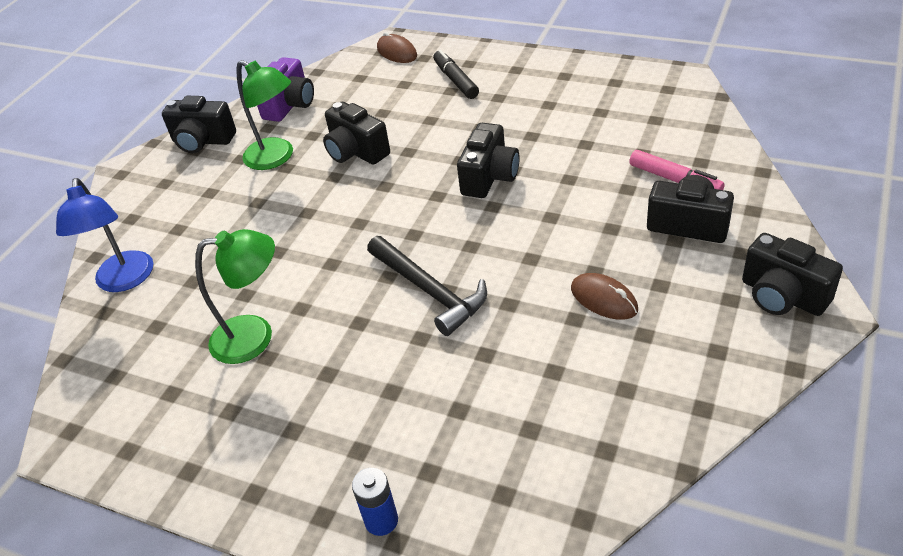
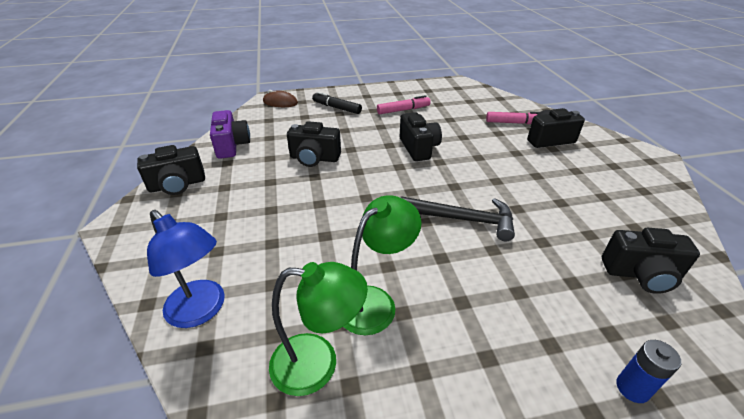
camera: 40 degrees left, 5 degrees down
(276, 158) = (256, 178): green lamp -> green lamp (318, 364)
(538, 109) = (403, 110): none -> pink marker
(604, 299) = (561, 187): brown mouse -> none
(782, 296) = (631, 156): black camera -> black camera (641, 274)

